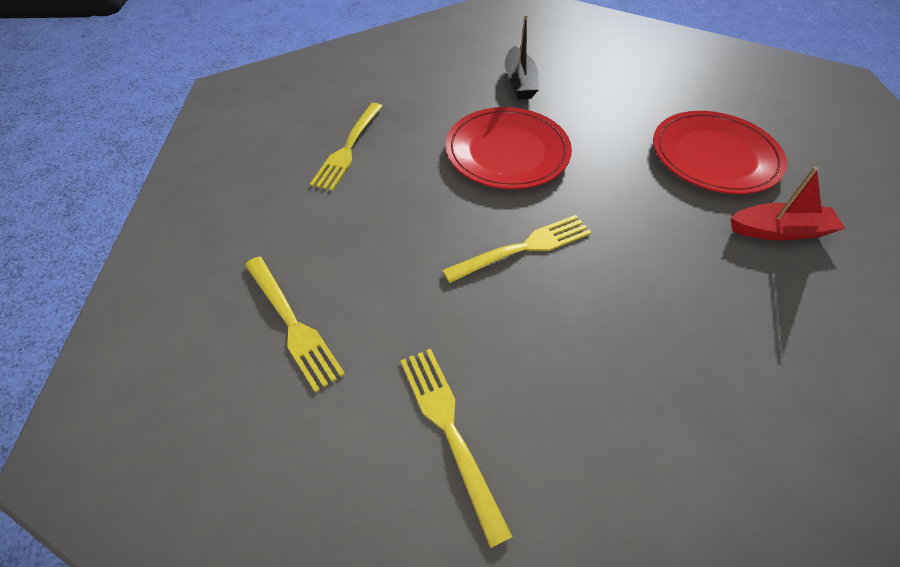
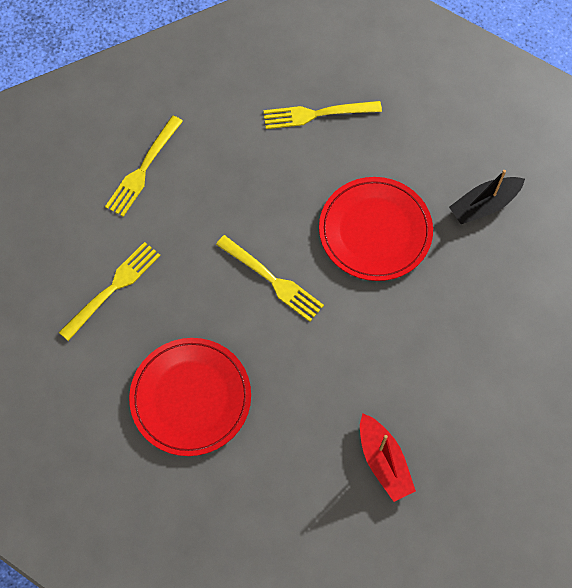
camera: 65 degrees right, 15 degrees up
(714, 156) = (459, 398): red plate -> red plate (191, 398)

